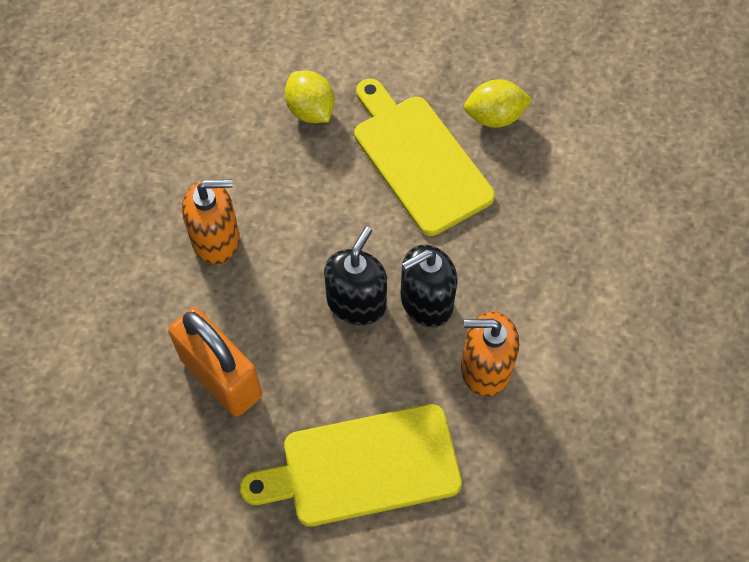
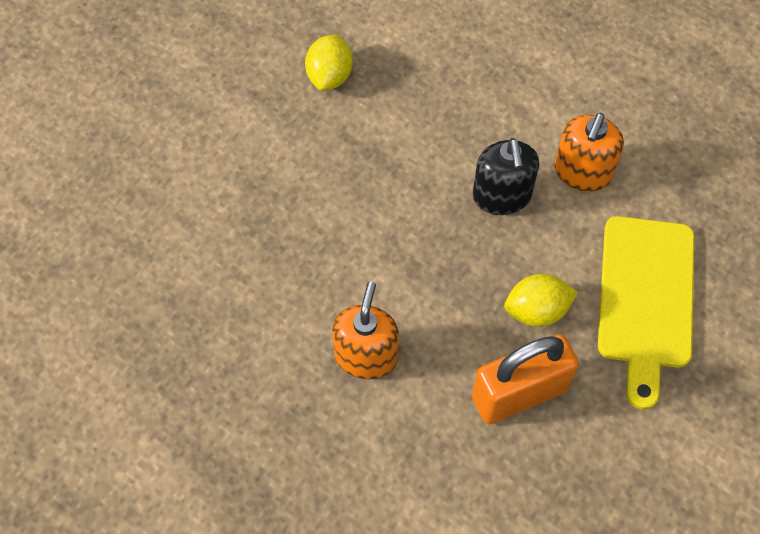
camera: 70 degrees left, 0 degrees up
(310, 110) = (251, 226): yellow lemon -> yellow lemon (536, 310)
(356, 303) = (482, 253): black soap dispenser -> none
(419, 159) = (349, 152): yellow cutting board -> none

